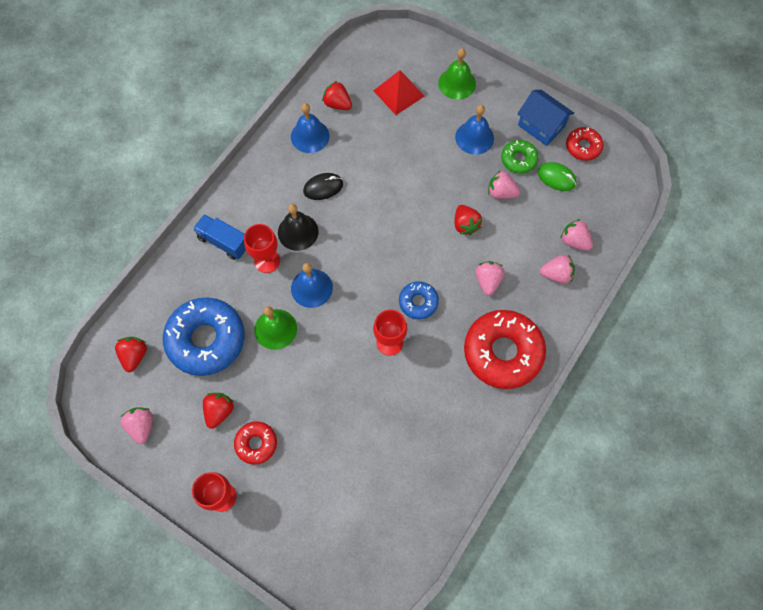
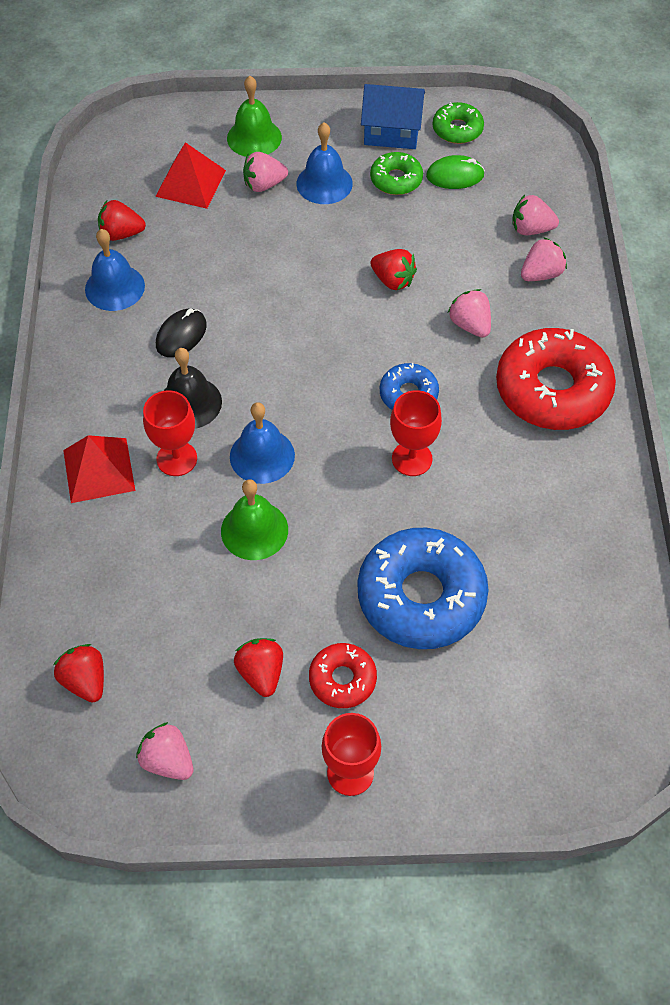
camera: 35 degrees left, 10 degrees down
(206, 340) = (171, 599): blue donut -> blue donut (421, 596)
(224, 242) = (99, 470): blue truck -> red pyramid
(501, 192) = (405, 224): pink strawberry -> pink strawberry (264, 185)
(583, 147) = (457, 129): red donut -> green donut

